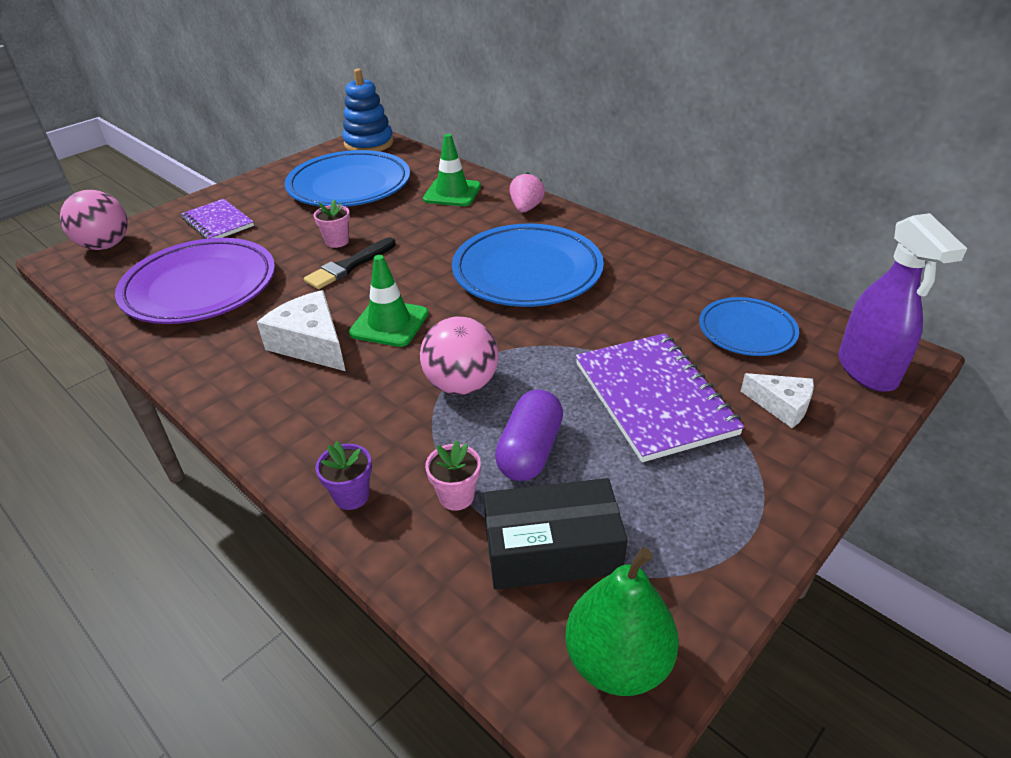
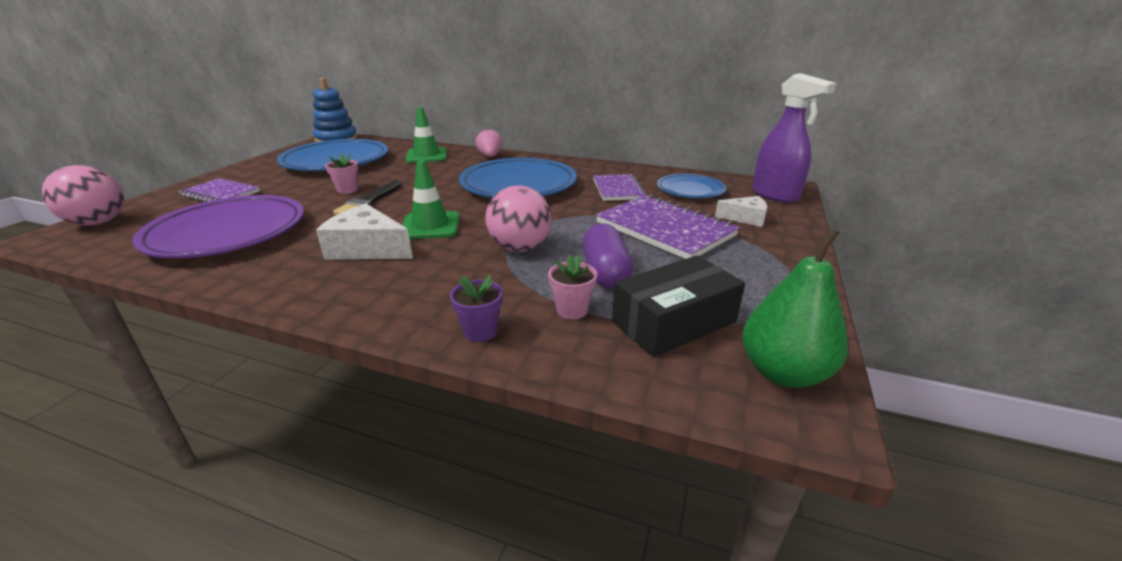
camera: 25 degrees left, 10 degrees down
(647, 307) = (618, 189): none -> purple notebook

